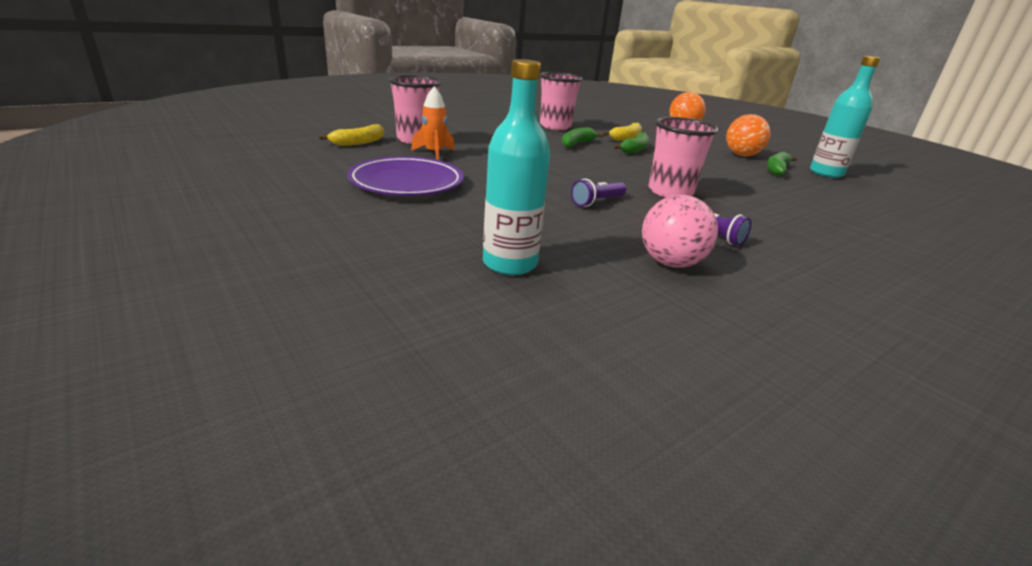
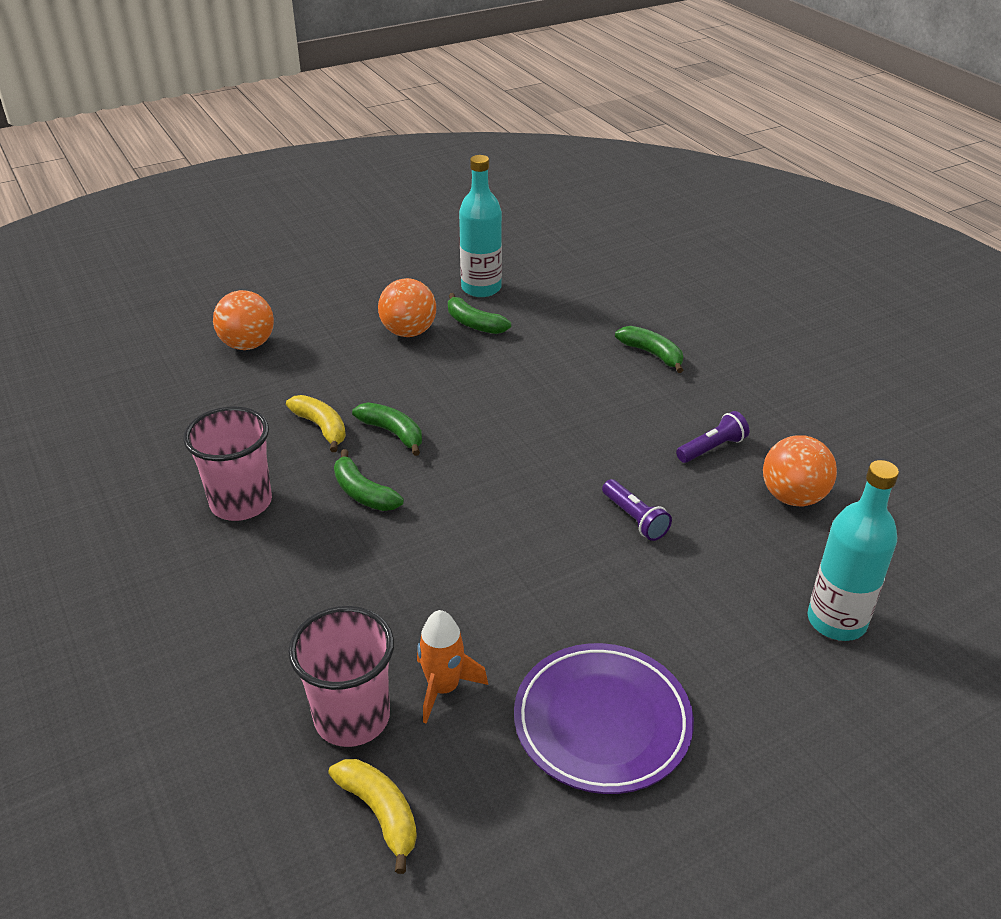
camera: 80 degrees left, 10 degrees up
(670, 192) = (582, 444): pink cup -> none
(670, 263) = (793, 497): pink ball -> orange ball
(824, 222) = (652, 354): none -> green banana

